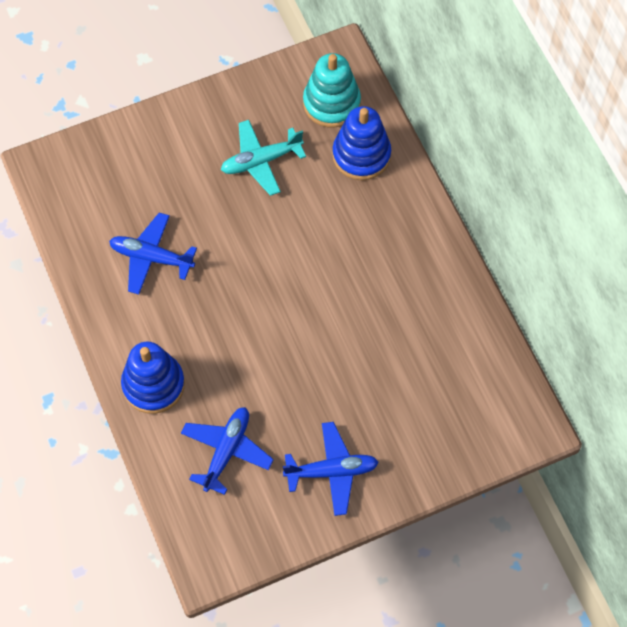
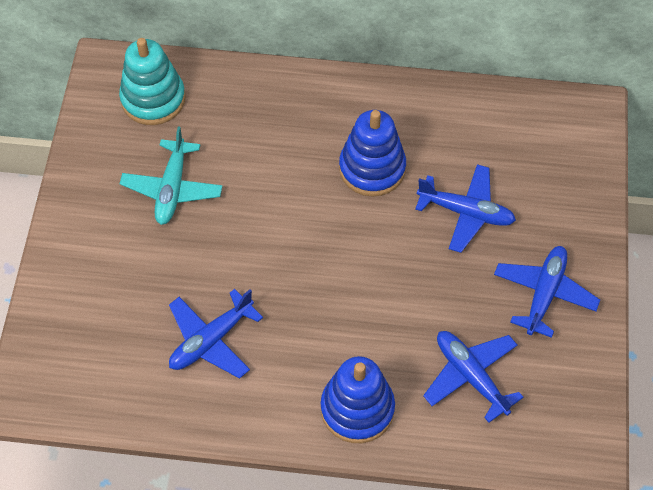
camera: 60 degrees left, 5 degrees down
(361, 155) = (227, 103): blue stacking toy -> blue stacking toy (372, 168)
(371, 378) = (466, 212): none -> blue plane

